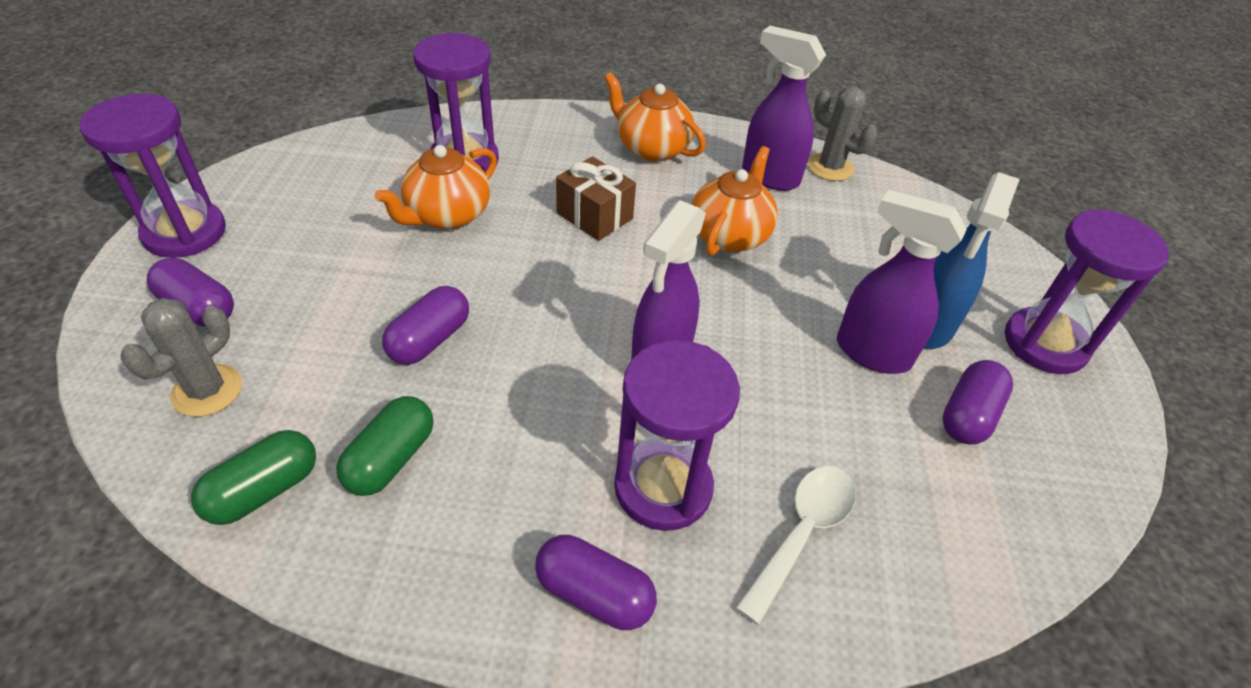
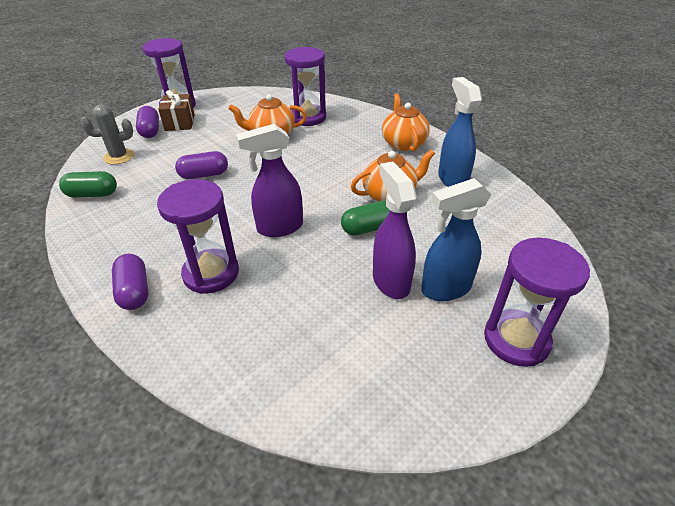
camera: 45 degrees right, 5 degrees down
(391, 459) = (138, 206): green capsule -> green capsule (368, 228)
(594, 216) = (334, 160): brown gift -> brown gift (180, 123)
(769, 177) = (452, 179): purple spray bottle -> blue spray bottle
(801, 533) = (240, 328): white spoon -> none
(830, 167) = (499, 189): grey cactus -> none
(968, 415) = (404, 340): purple capsule -> none

